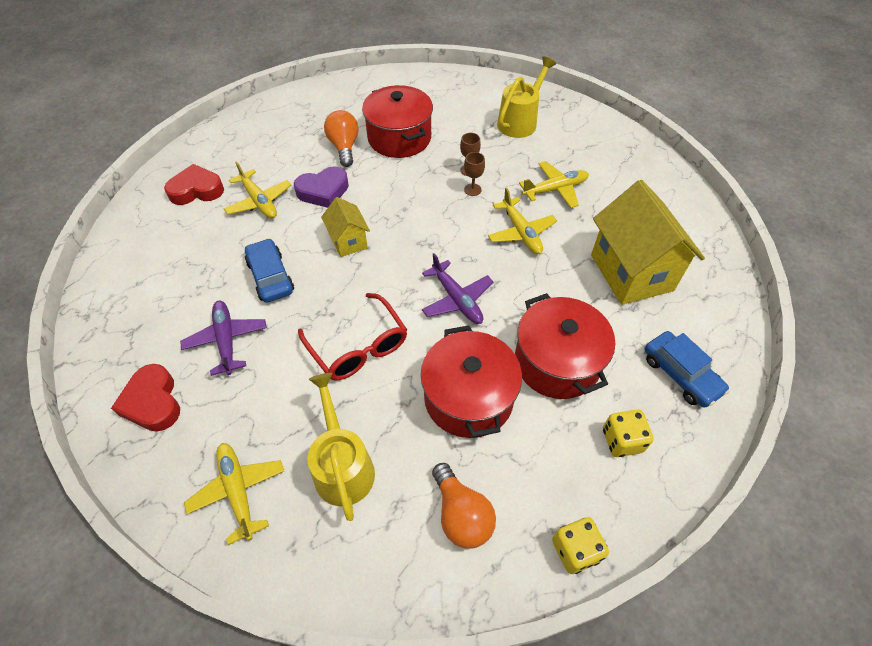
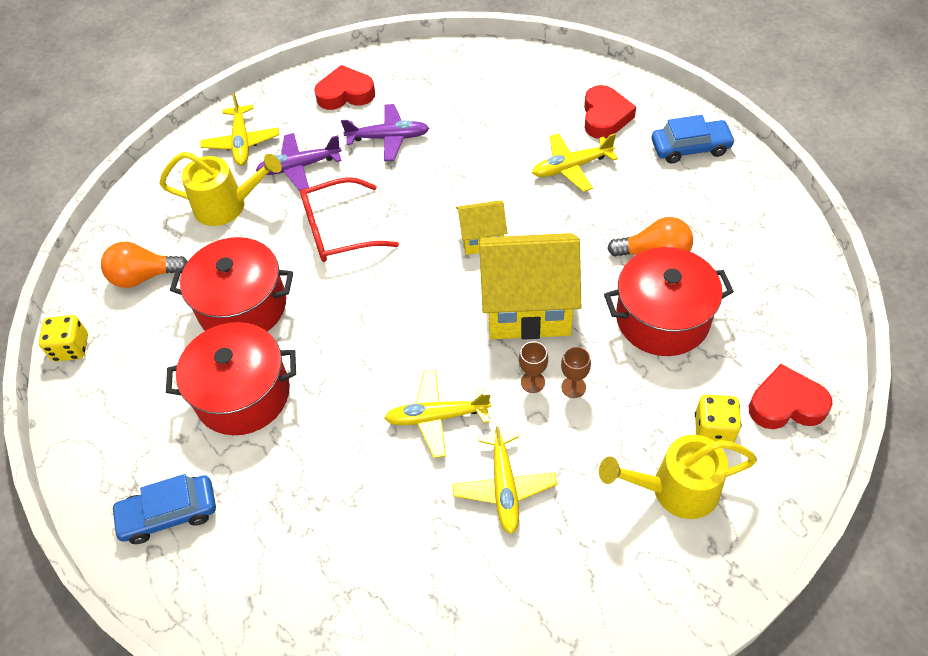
camera: 110 degrees right, 0 degrees up
(238, 491) = (241, 142): yellow plane -> yellow plane turned 90 degrees clockwise
(271, 276) = (454, 171): blue car -> blue car (690, 148)
(323, 191) = (573, 225): purple heart -> none
(445, 87) = (786, 404): none -> red heart
(457, 299) = (361, 323): purple plane -> purple plane (299, 167)
(520, 121) = (675, 490): yellow watering can -> yellow watering can turned 120 degrees clockwise
(622, 440) = (134, 422): yellow dice -> yellow dice (713, 429)
(631, 272) = (324, 525): yellow house -> yellow house (528, 309)

